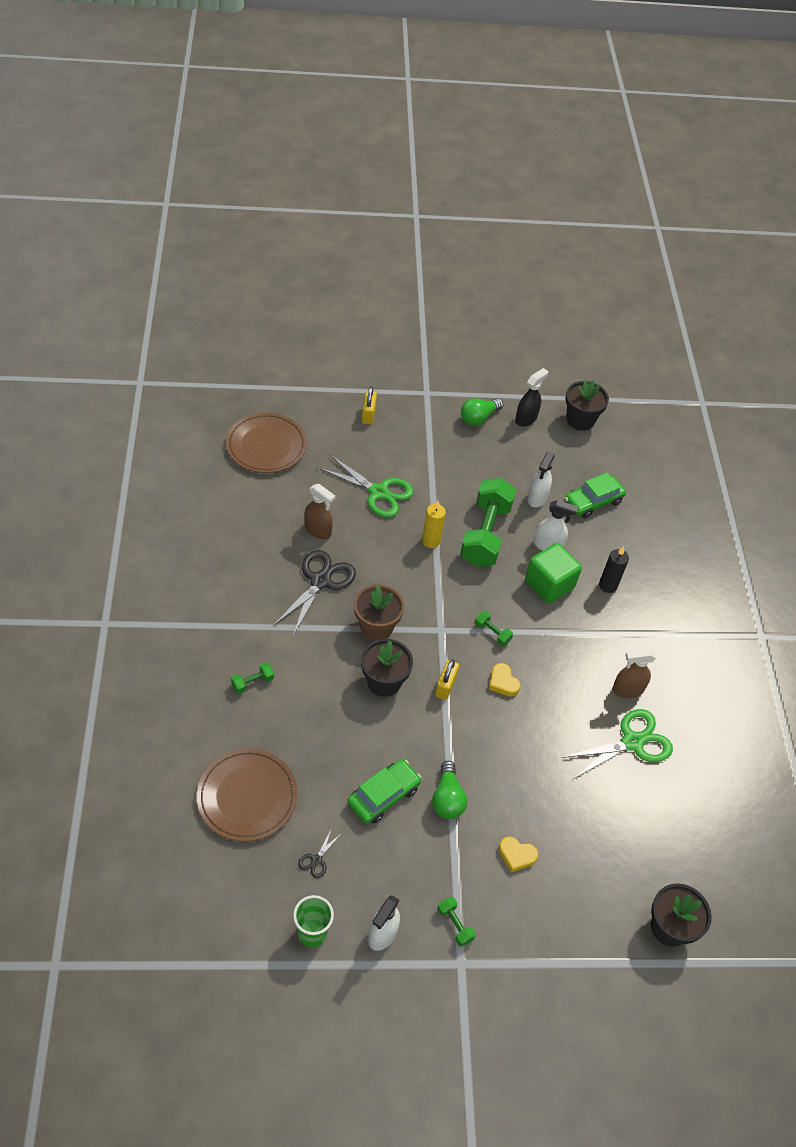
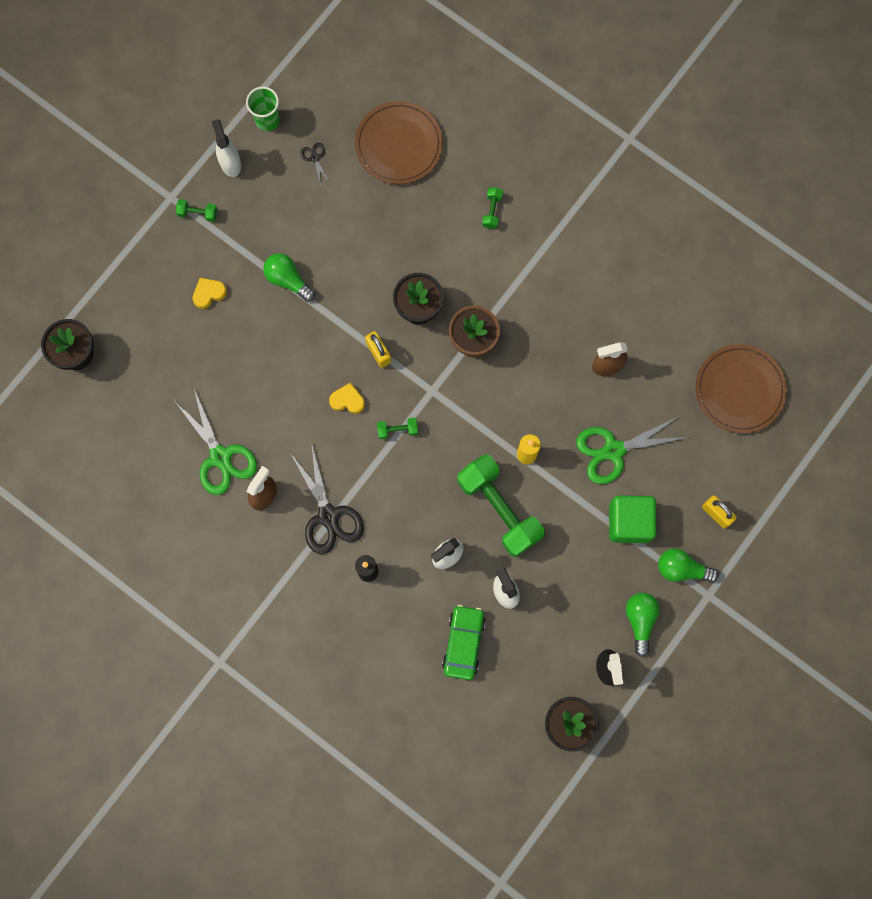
camera: 135 degrees right, 25 degrees up
(320, 581) = (551, 329): black scissors -> black scissors (328, 516)
(383, 795) = (326, 237): green car -> none
(423, 414) = (682, 569): none -> green light bulb
(549, 584) = (407, 520): green cube -> green cube (629, 522)
(632, 742) = (220, 457): green scissors -> green scissors turned 45 degrees counterclockwise

